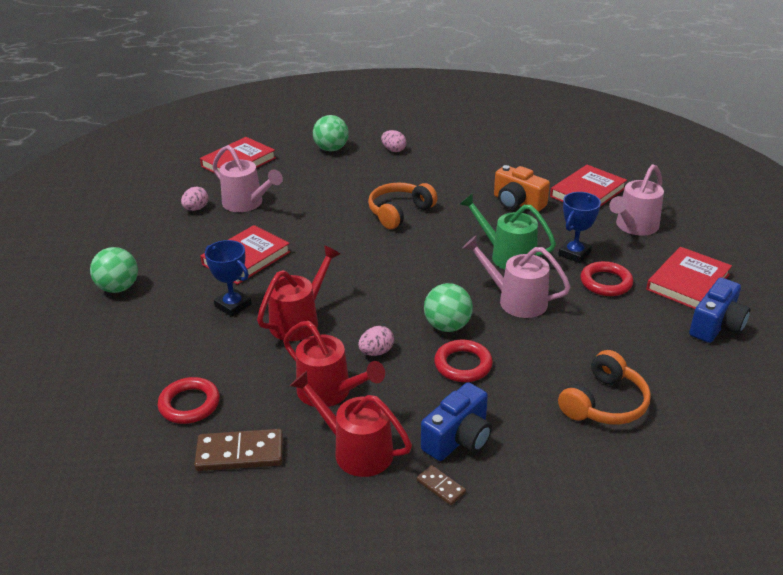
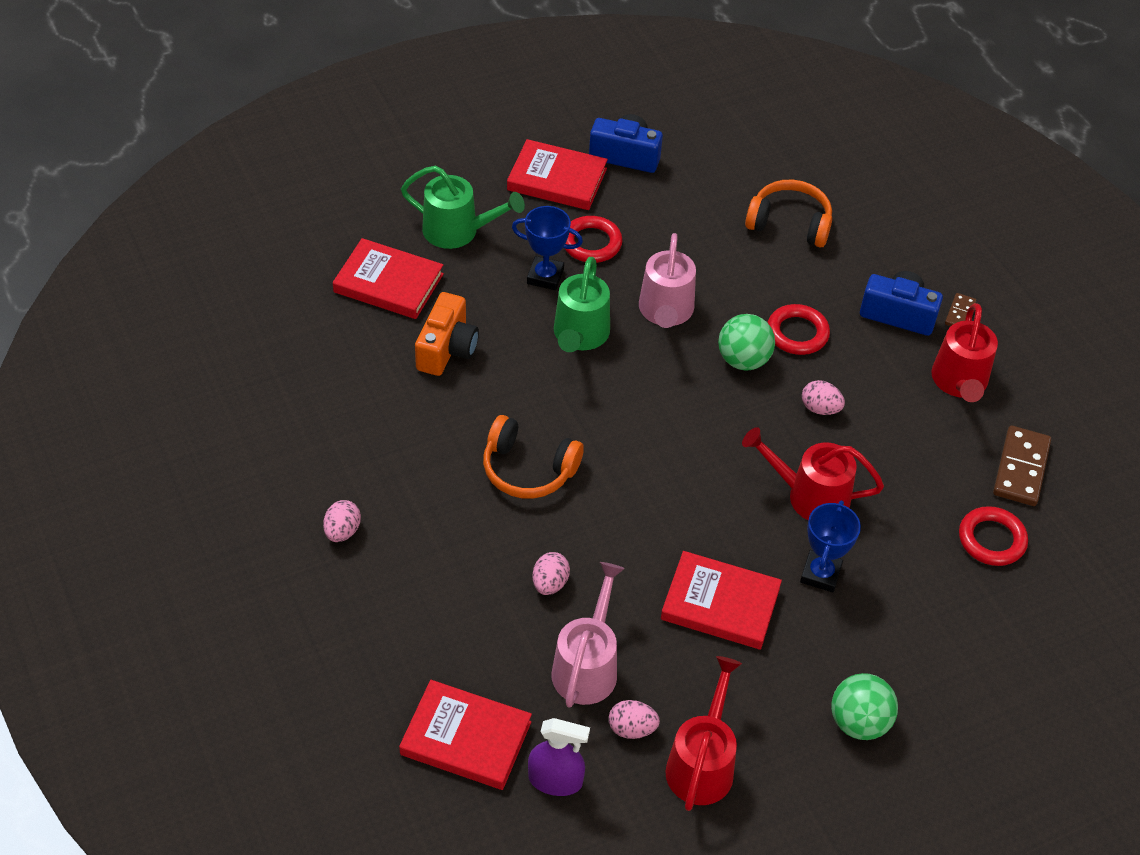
camera: 115 degrees left, 15 degrees up
(191, 181) = (555, 780): none -> purple spray bottle
(240, 453) = (1020, 468): brown domino -> brown domino turned 45 degrees clockwise
(310, 203) = (550, 583): none -> pink egg
(330, 392) = (901, 427): red watering can -> red watering can (702, 763)
(331, 149) = (369, 619): green ball -> none
(634, 227) = (458, 231): pink watering can -> green watering can

